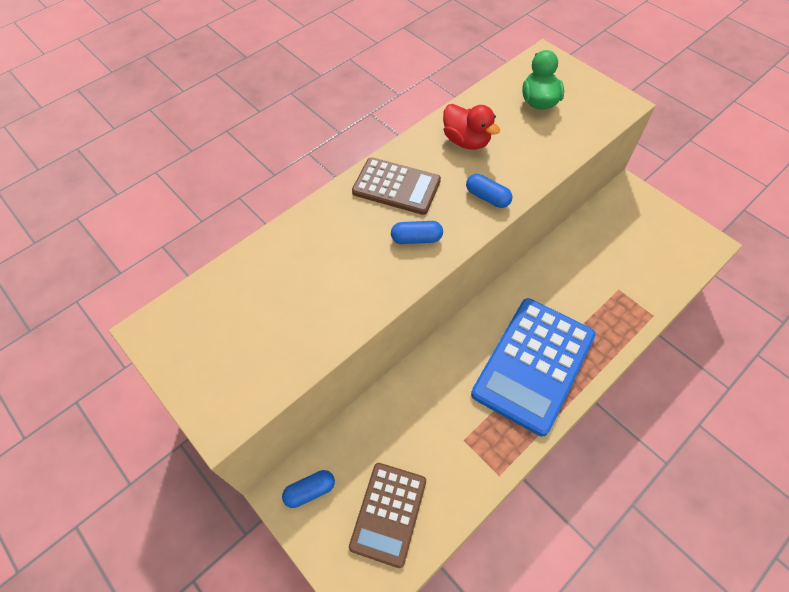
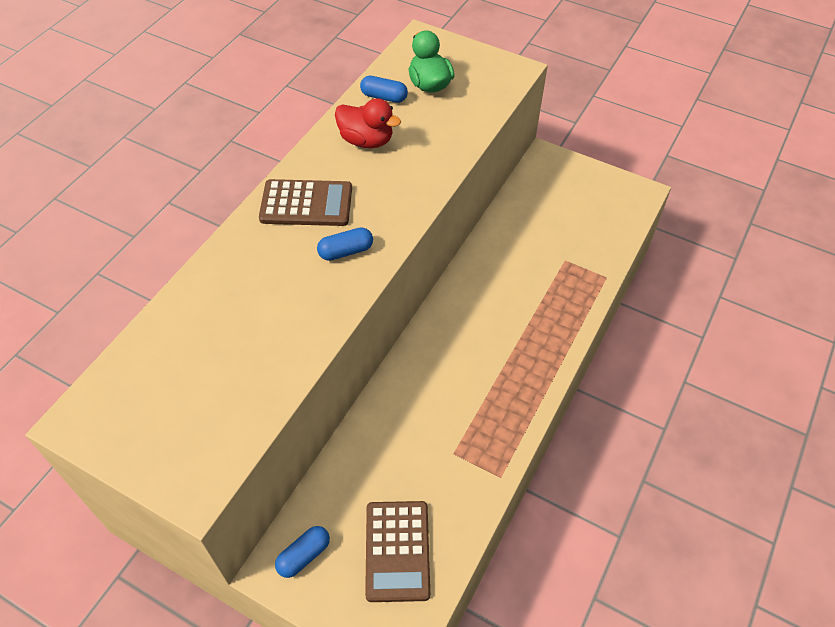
camera: 20 degrees left, 5 degrees down
(487, 197) = (407, 192): blue capsule -> blue capsule (384, 97)
(533, 364) = (502, 357): blue calculator -> none

